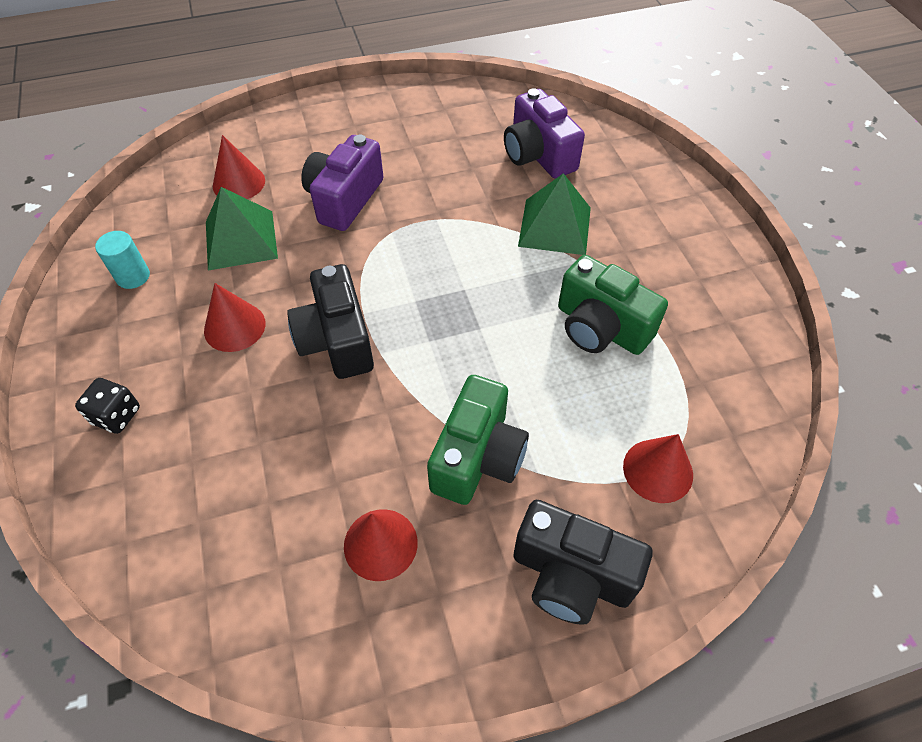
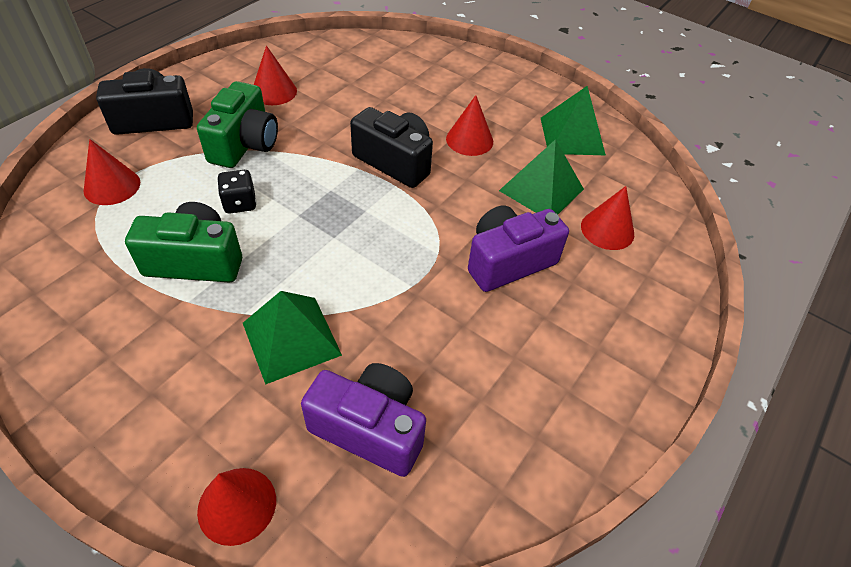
camera: 140 degrees right, 5 degrees down
(117, 416) = (474, 79): black dice -> black dice (240, 203)
(133, 276) = (572, 136): turquoise cylinder -> green pyramid
(344, 199) = (508, 261): purple camera -> purple camera turned 105 degrees counterclockwise
(477, 457) = (245, 144): green camera -> green camera turned 150 degrees counterclockwise
(639, 158) = (237, 505): none -> red cone

